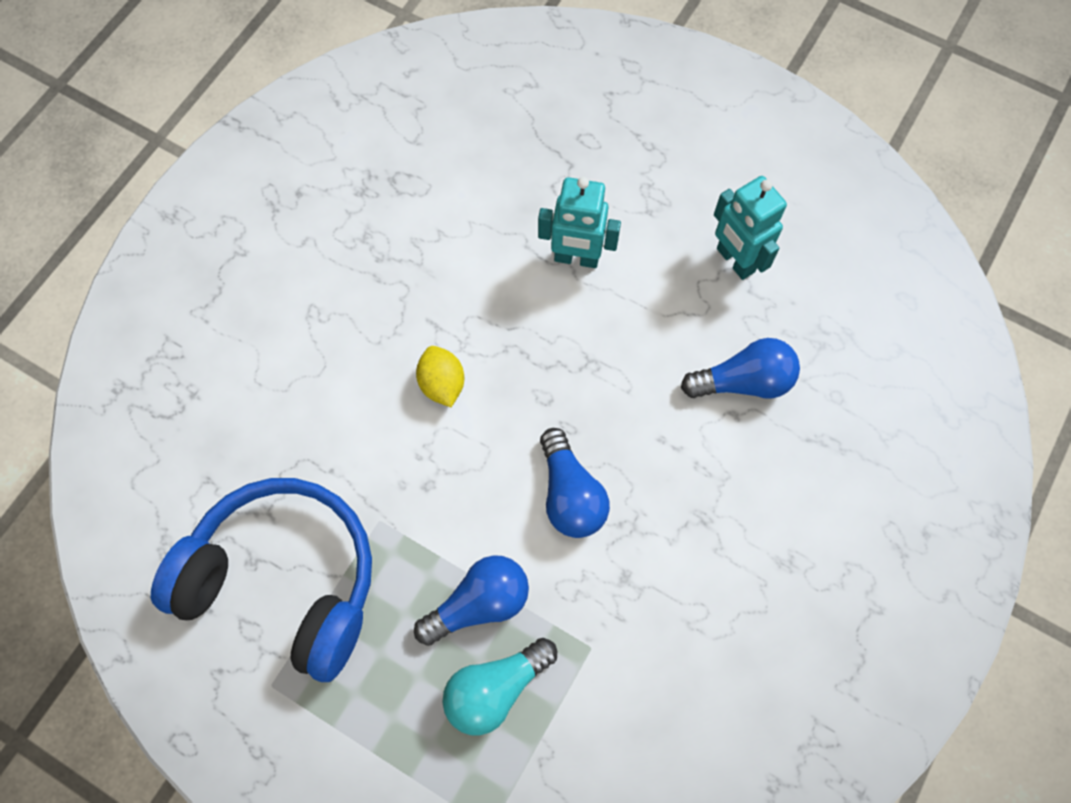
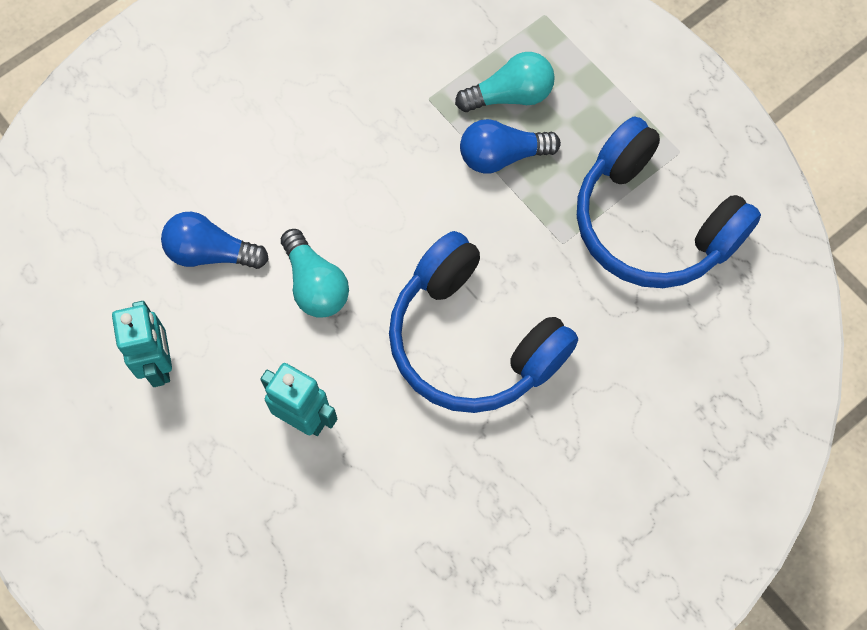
camera: 160 degrees left, 0 degrees up
(442, 384) = (472, 340): yellow lemon -> blue headphones
(570, 494) = (398, 211): blue light bulb -> none
(623, 385) = (315, 284): none -> turquoise light bulb

